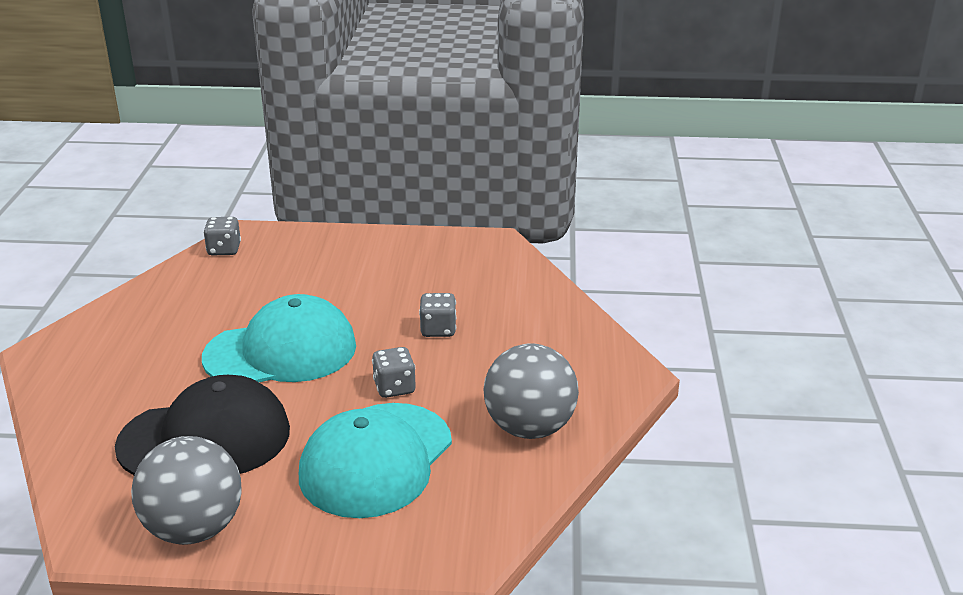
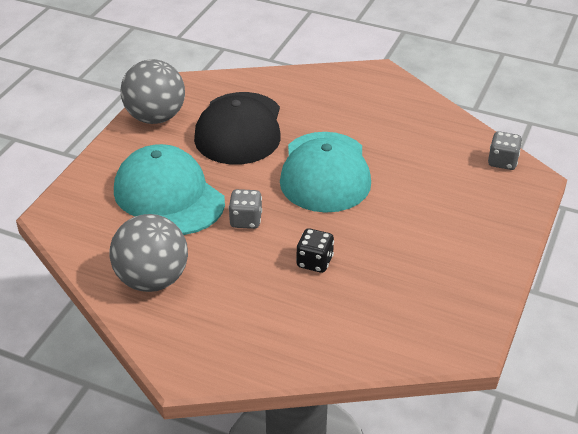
camera: 110 degrees right, 10 degrees up
(438, 330) = (314, 262): grey dice -> black dice

